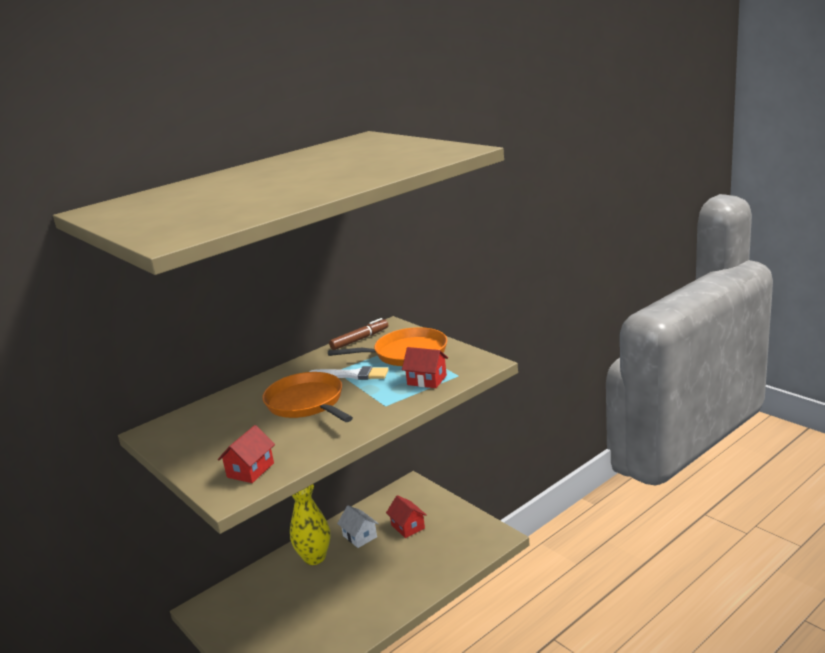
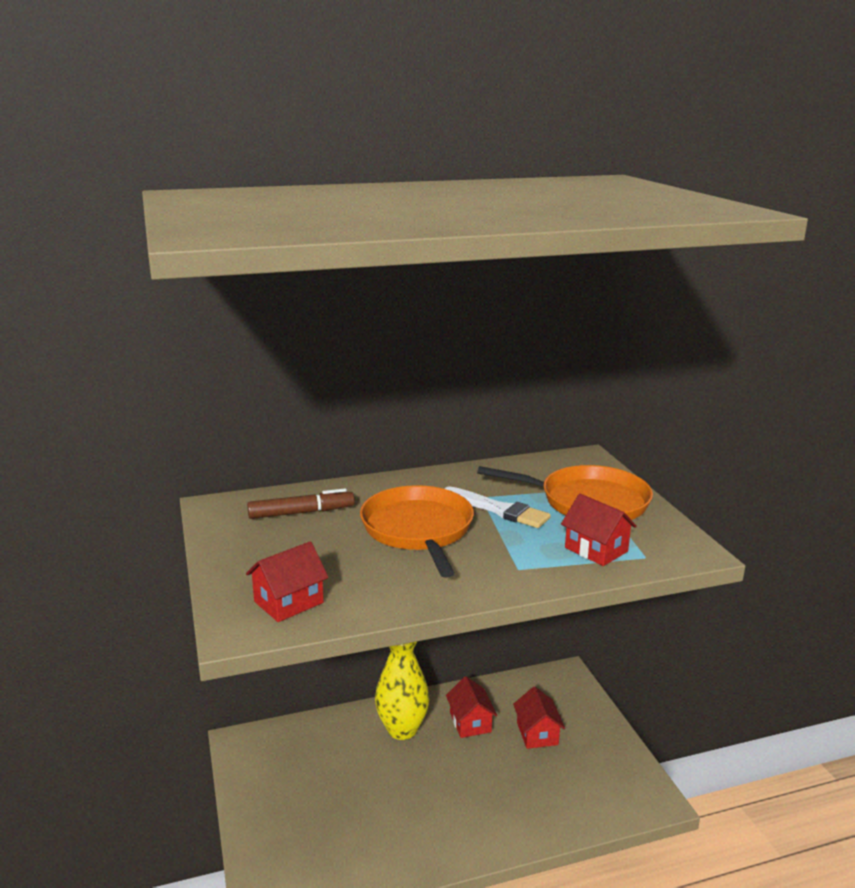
camera: 20 degrees right, 0 degrees up
(360, 339) = (537, 463): brown marker -> brown marker (301, 513)
(360, 536) = (470, 722): white house -> red house

